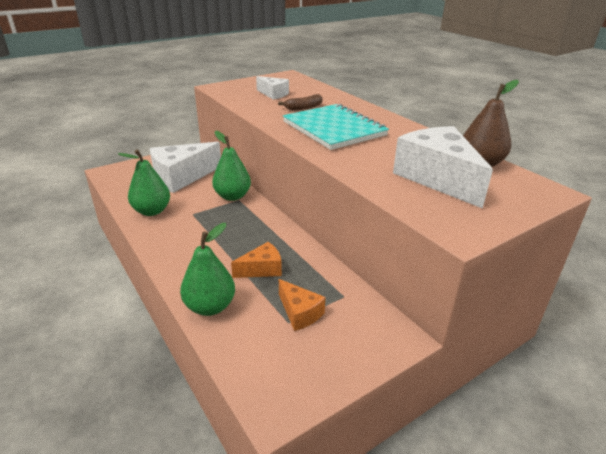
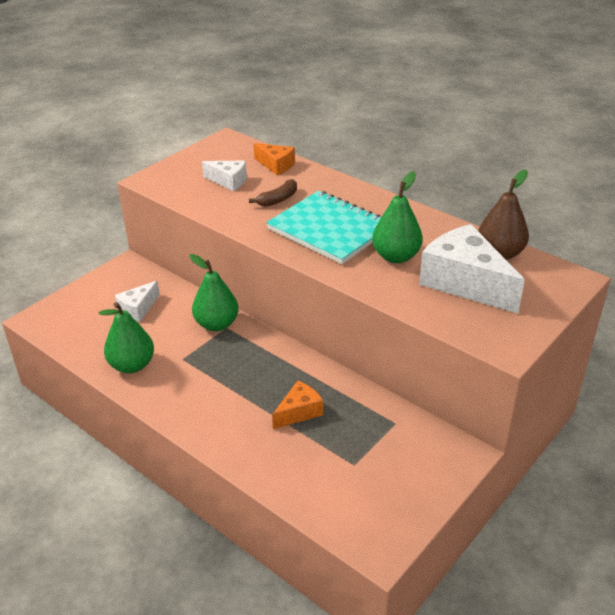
camera: 15 degrees left, 5 degrees up
(181, 177) = (138, 309): white cheese -> white cheese, size x0.52
(210, 307) = (268, 467): green pear -> green pear (396, 256)
(299, 313) = (360, 452): orange cheese -> orange cheese (276, 165)

